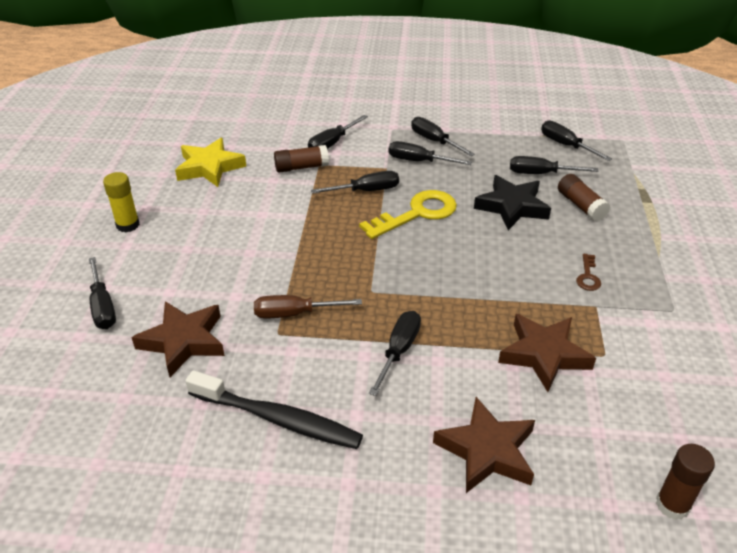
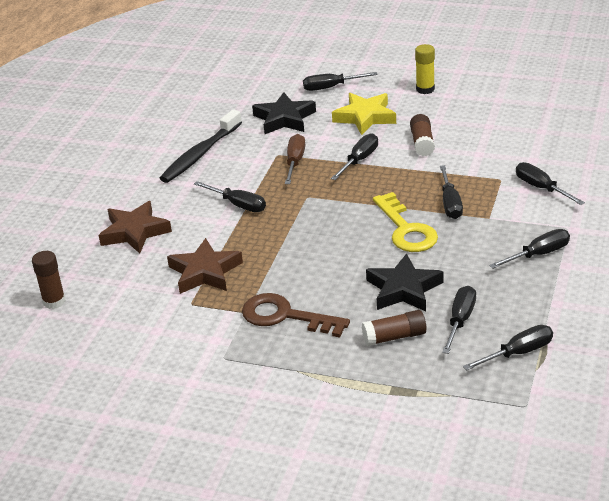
camera: 105 degrees right, 5 degrees down
(183, 341) = (284, 119): brown star -> black star
(210, 167) = (505, 121): yellow star -> yellow star (365, 117)
(301, 167) = (498, 169): brown glue stick -> brown glue stick (422, 143)
(418, 161) = (499, 239): black screwdriver -> black screwdriver (359, 160)
(588, 276) = (285, 316): brown key -> brown key, size x2.13

